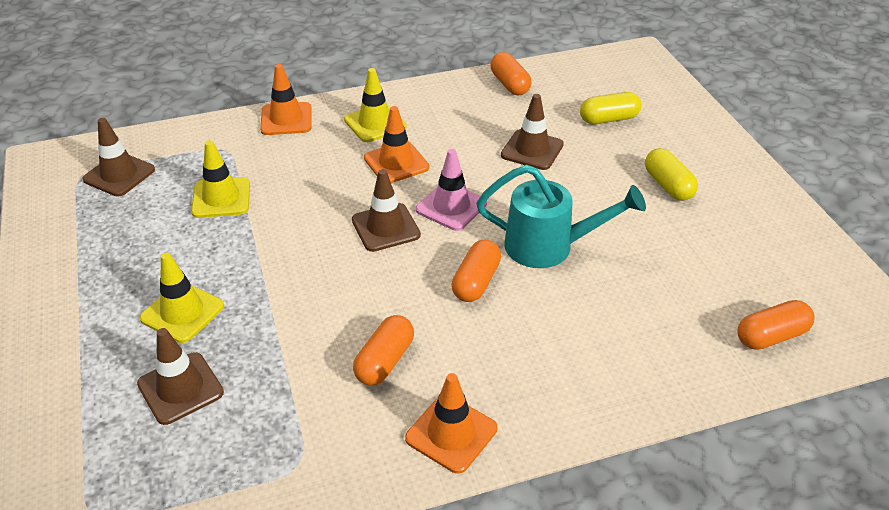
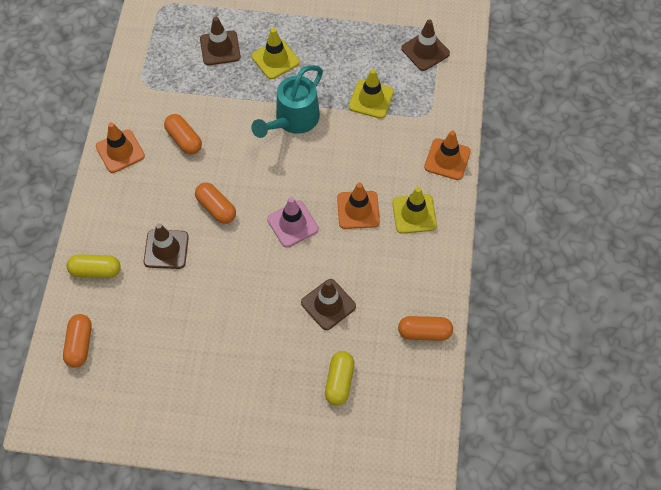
camera: 115 degrees right, 20 degrees up
(386, 227) = (292, 179): brown traffic cone -> brown traffic cone (166, 249)
(549, 246) = (223, 263): turquoise watering can -> turquoise watering can (293, 120)
(668, 185) = (240, 375): yellow capsule -> yellow capsule (96, 271)

